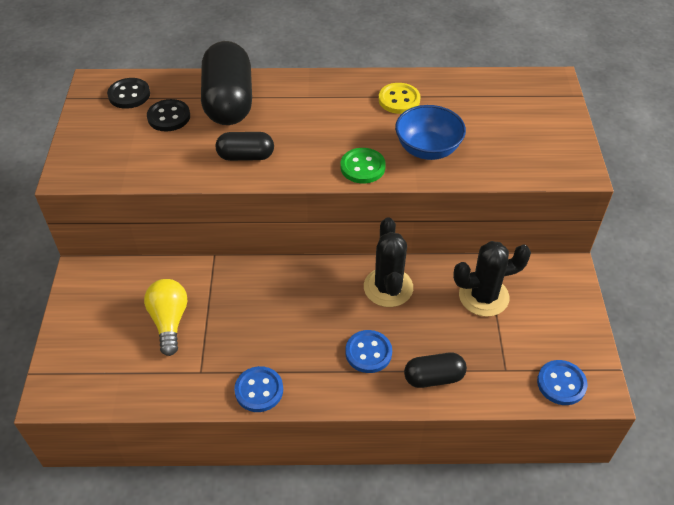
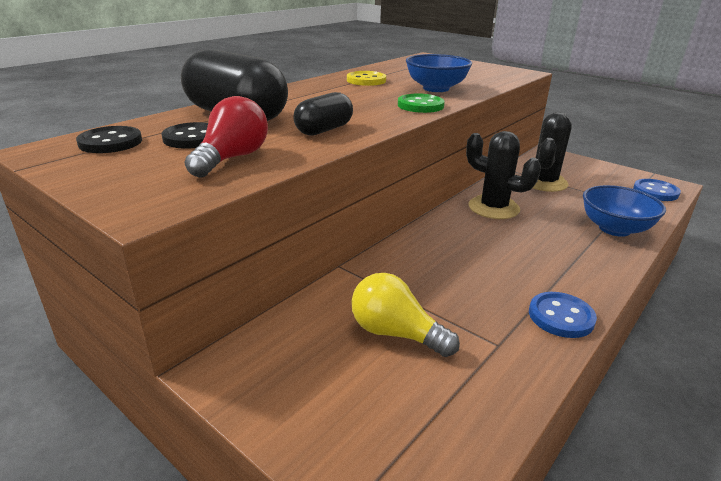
camera: 50 degrees left, 20 degrees down
(156, 154) = (232, 158): none -> red light bulb
(368, 352) = (561, 243): blue button -> none
(433, 378) = (614, 229): black capsule -> blue bowl

